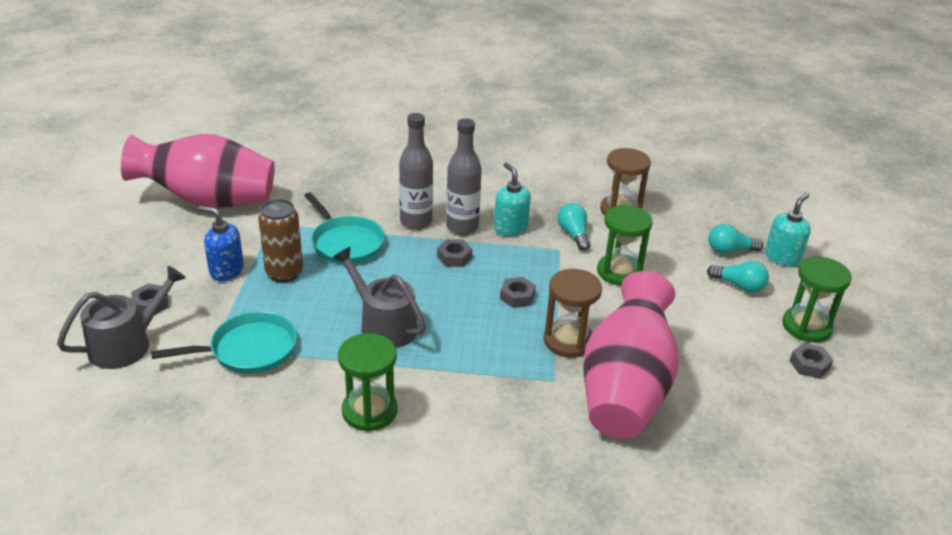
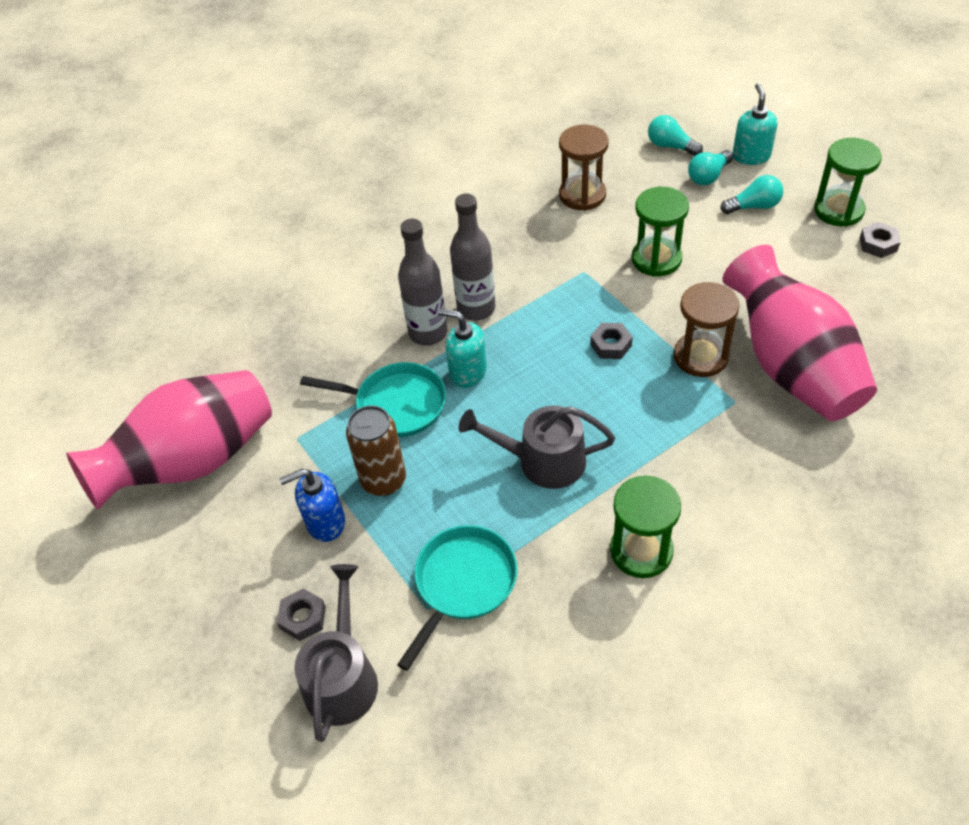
camera: 35 degrees left, 15 degrees up
(454, 257) = (510, 345): grey nut -> none
(510, 228) = (518, 279): turquoise soap dispenser -> turquoise soap dispenser (467, 372)
(573, 235) = (576, 248): turquoise light bulb -> turquoise light bulb (670, 146)

